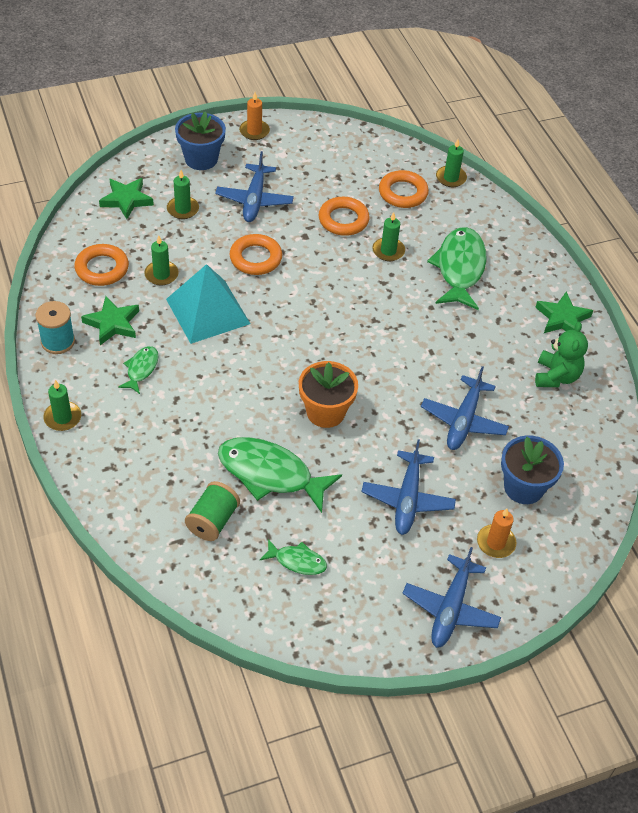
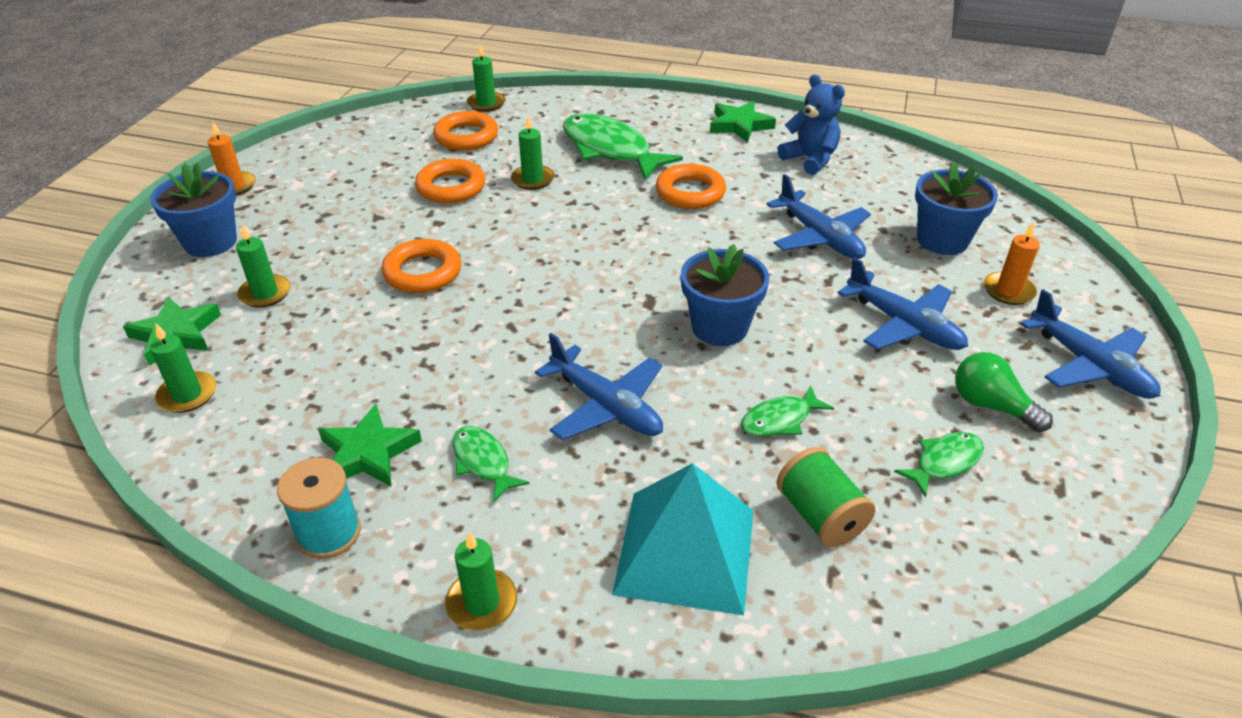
camera: 50 degrees left, 10 degrees down
(102, 268) = (258, 416): orange ring -> orange ring (690, 192)
(161, 274) = (344, 363): green candle -> green candle (187, 395)
(208, 311) = (456, 350): turquoise pyramid -> turquoise pyramid (685, 550)
(254, 200) = (334, 232): blue plane -> blue plane (606, 406)
(270, 474) = (780, 420): green fish -> green fish, size x0.51
(325, 412) = (719, 327): orange flower pot -> blue flower pot
(366, 568) = (991, 406): none -> green light bulb
(556, 376) = (810, 159): green teddy bear -> blue teddy bear

